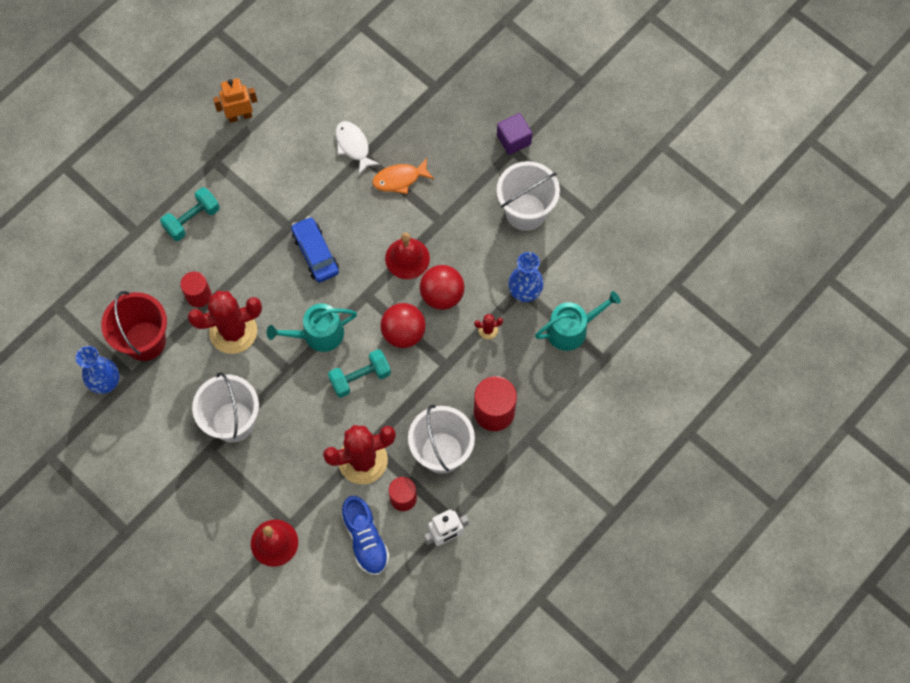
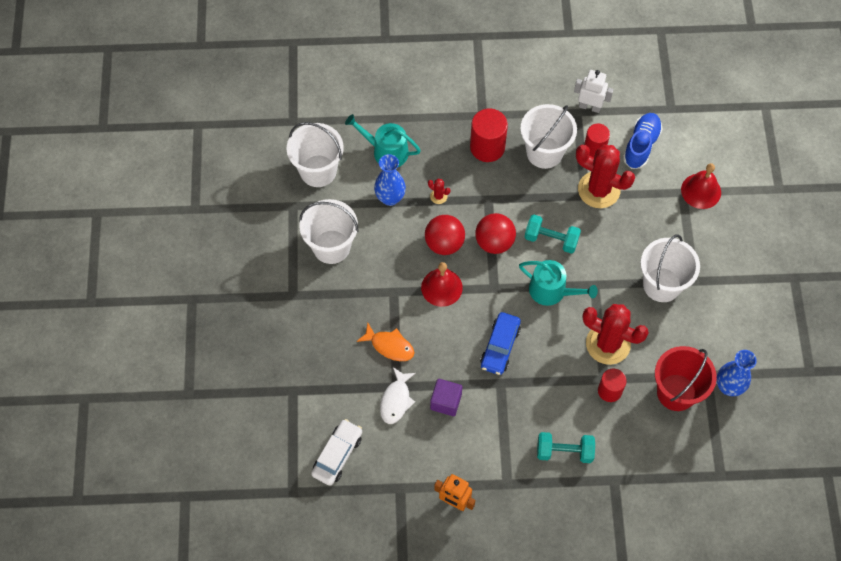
camera: 135 degrees left, 5 degrees down
(355, 74) = (337, 455): none -> white car
(513, 140) = (283, 301): purple cube -> purple cube (446, 401)
(605, 262) = (318, 171): none -> white bucket

